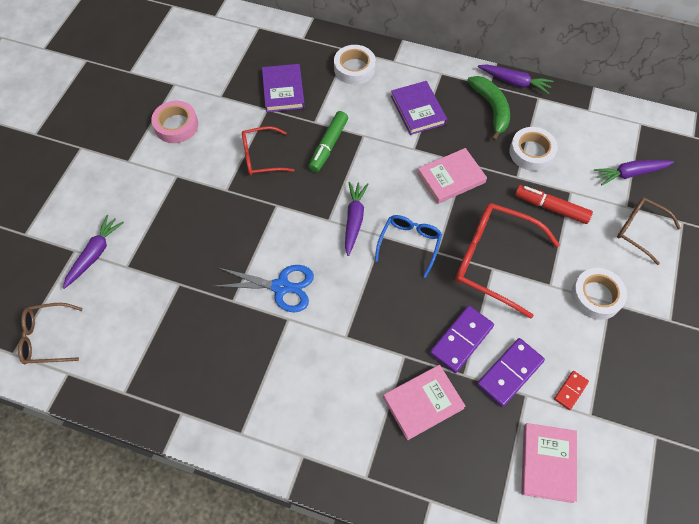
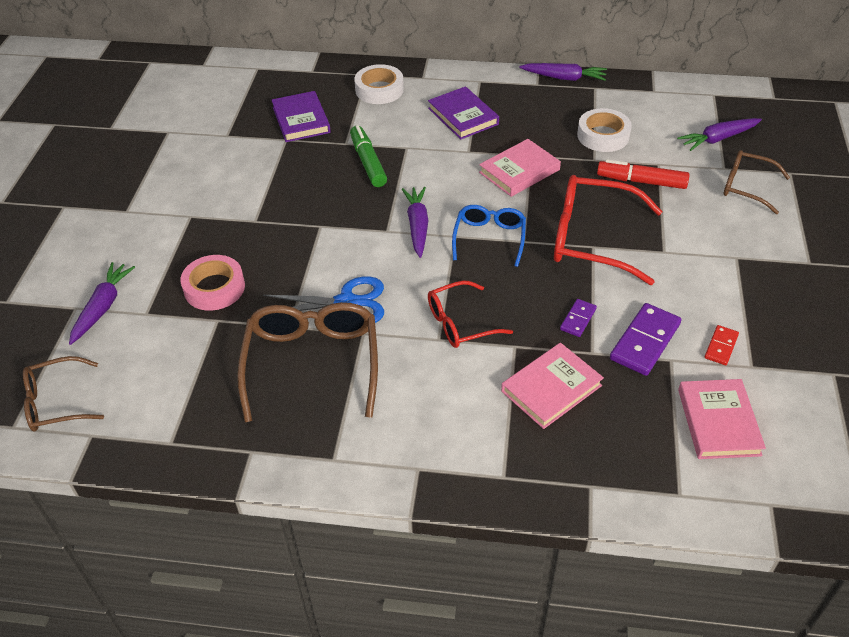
camera: 10 degrees left, 15 degrees down
(176, 125) = (179, 169): pink tape -> pink tape (214, 288)
(243, 340) = (312, 363): none -> brown glasses
(261, 157) = (290, 184): red glasses -> red glasses (460, 323)
(328, 145) = (368, 162): green marker -> green marker turned 150 degrees clockwise
(461, 340) = (578, 319): purple domino -> purple domino, size x0.55
(491, 109) = (546, 104): green banana -> none
(596, 296) = (719, 253): white tape -> none

